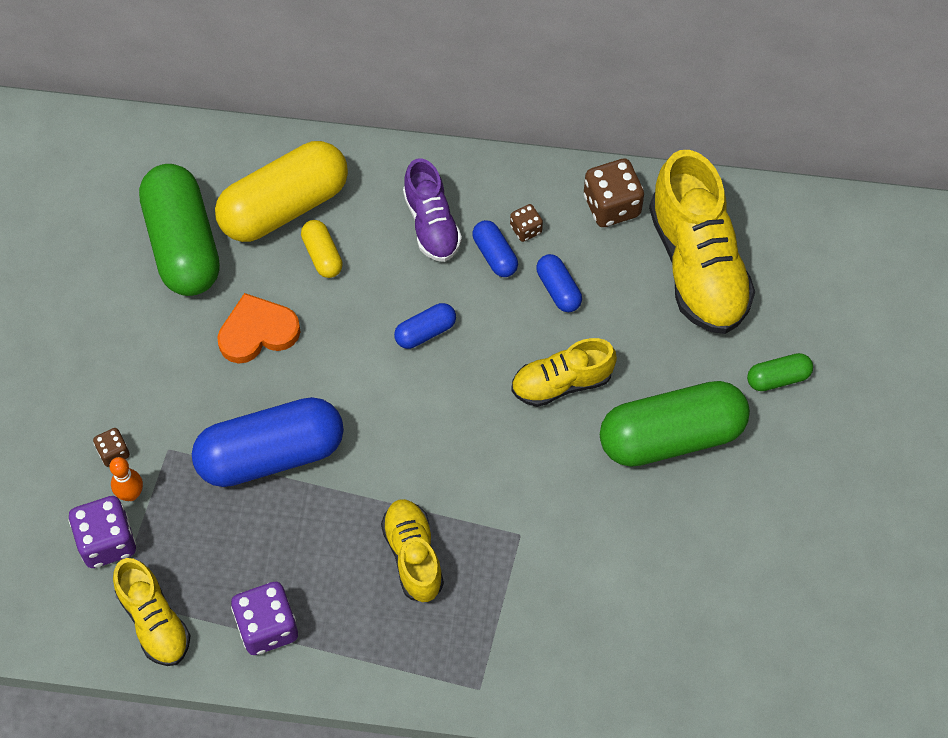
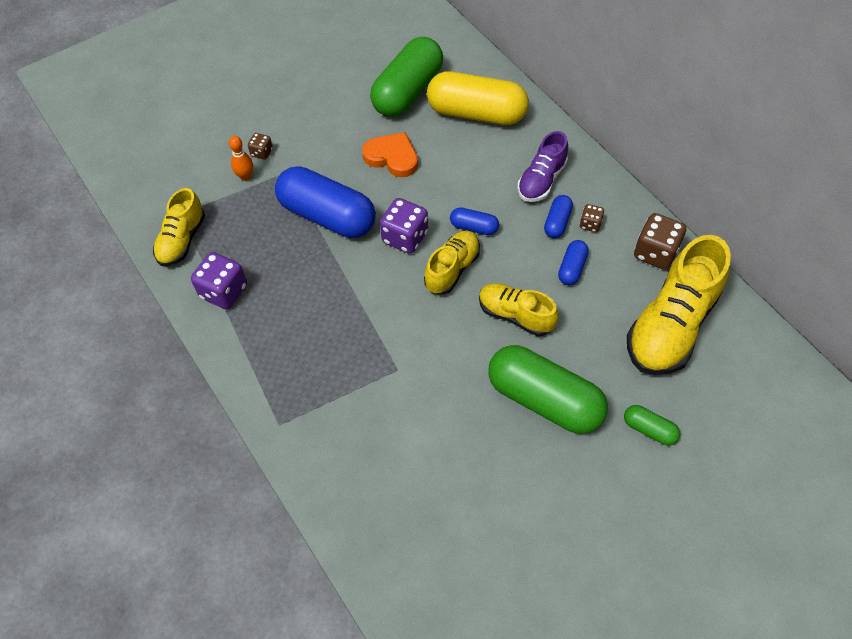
camera: 50 degrees right, 5 degrees down
(107, 541) = (209, 187): purple dice -> purple dice (405, 237)
(322, 255) = (467, 149): yellow capsule -> none
(413, 556) = (331, 326): yellow shoe -> yellow shoe (452, 269)

